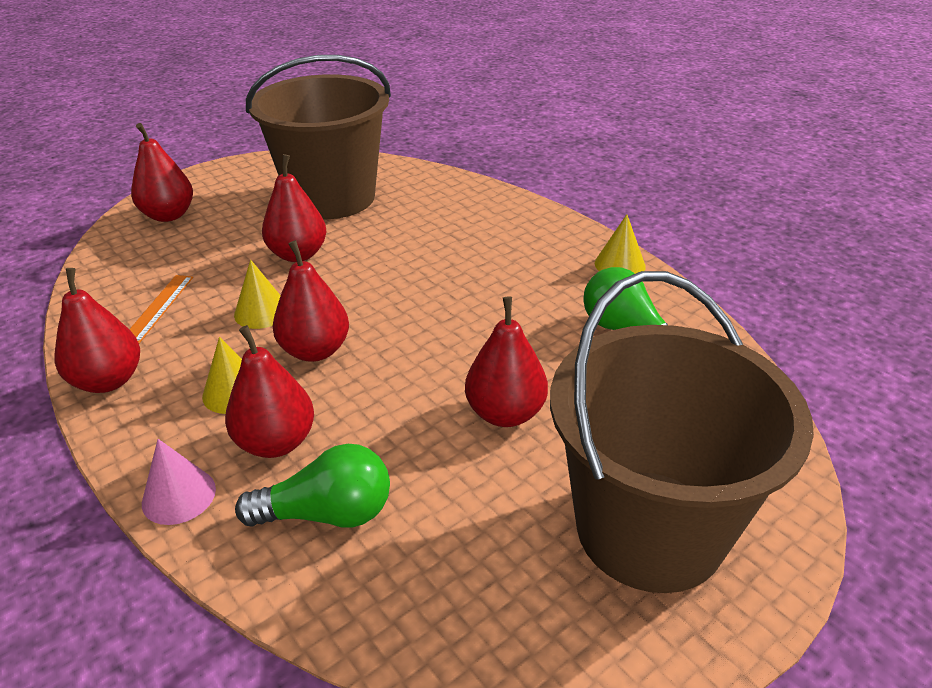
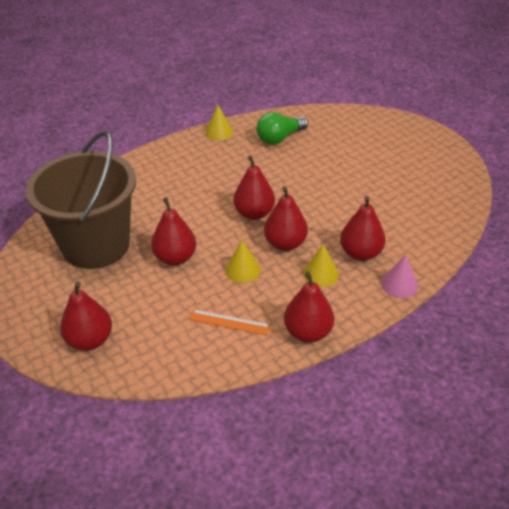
camera: 85 degrees left, 5 degrees up
(327, 513) = (405, 233): green light bulb -> none
(505, 413) = (339, 179): red pear -> red pear (254, 213)
(649, 529) = (404, 149): brown bucket -> none

